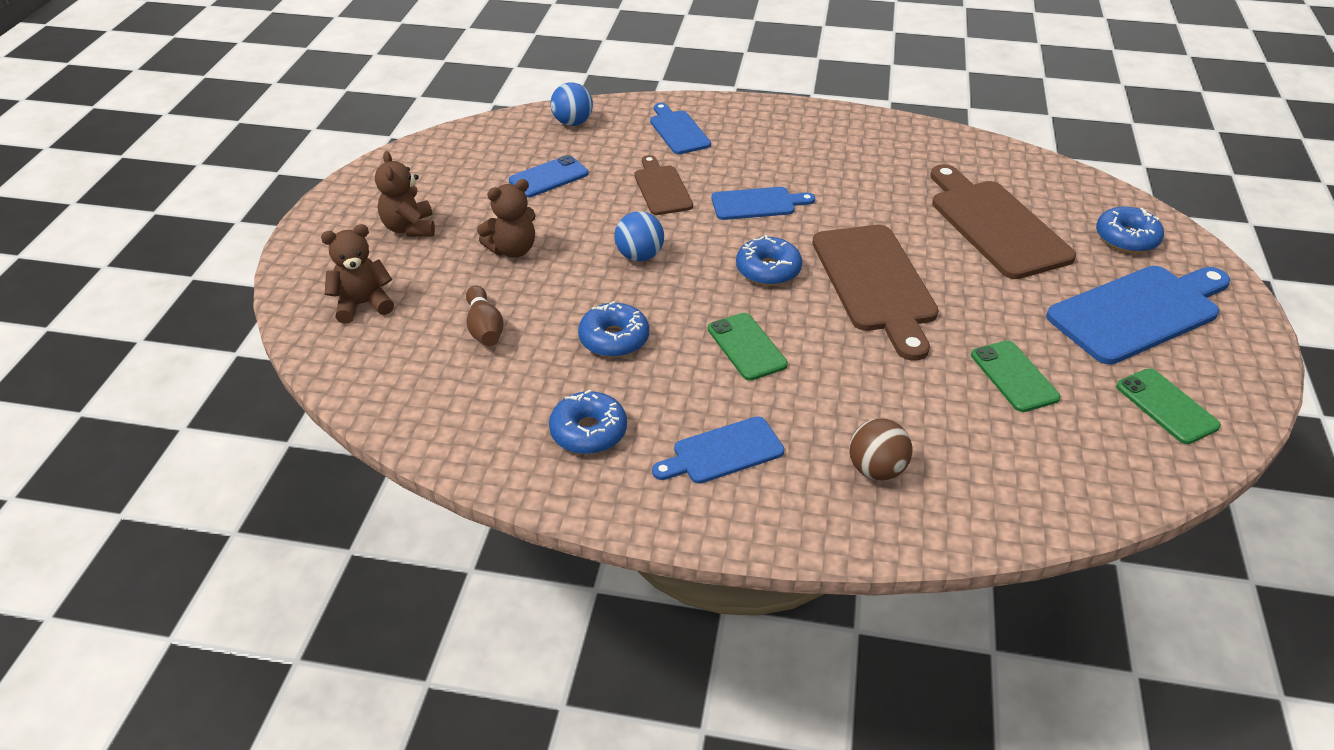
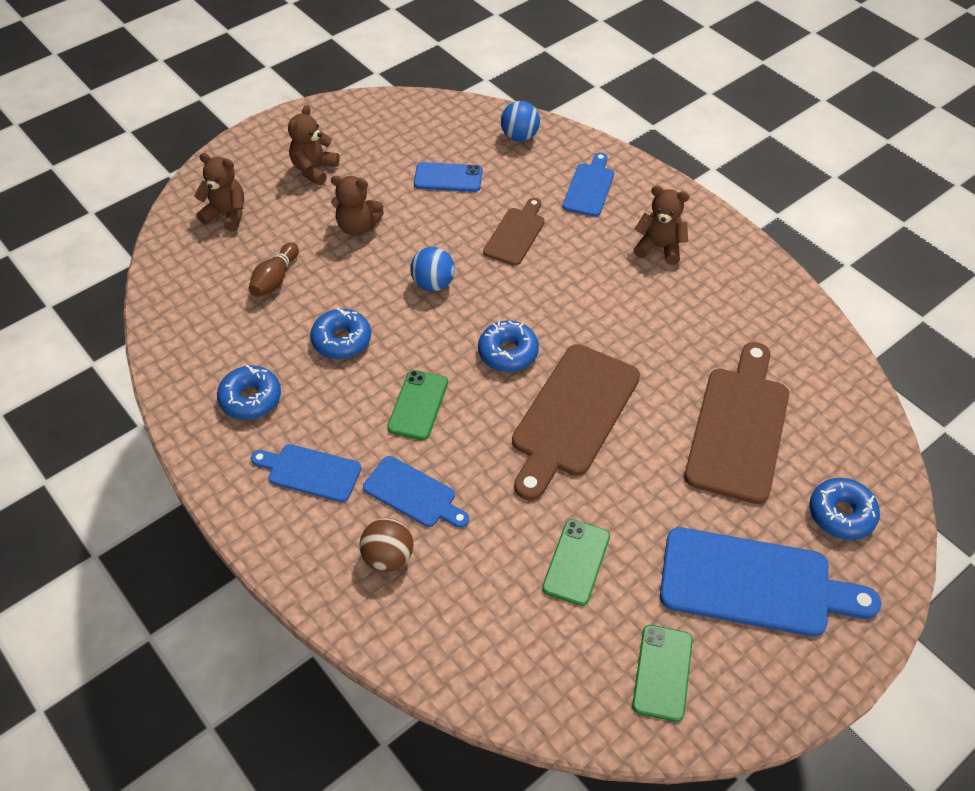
camera: 40 degrees right, 10 degrees up
(757, 204) = (569, 290): blue cutting board -> blue cutting board (413, 494)
(785, 144) = (659, 247): none -> brown teddy bear

